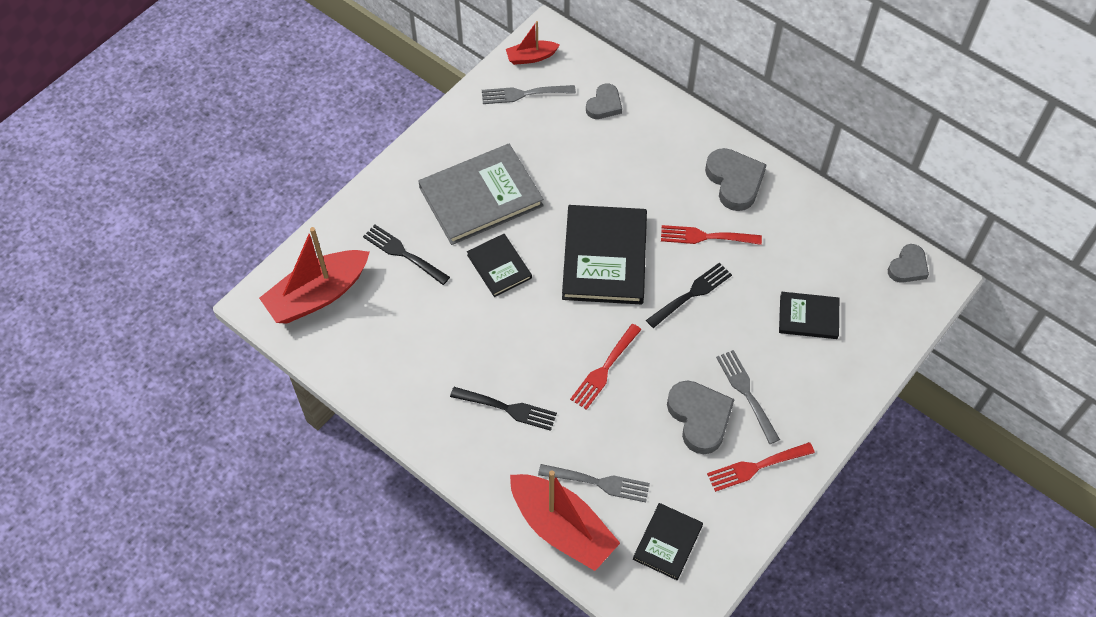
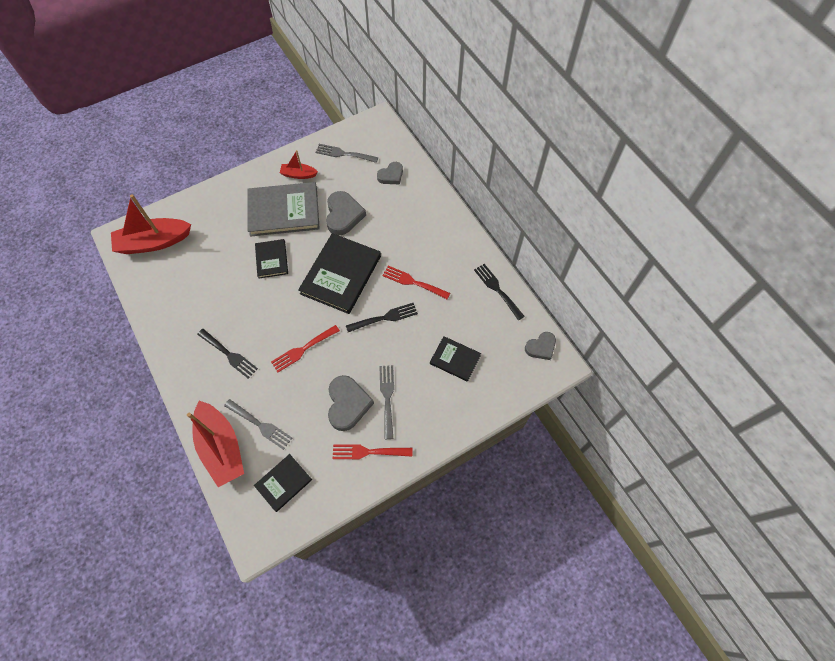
camera: 20 degrees right, 5 degrees up
(403, 253) = (218, 232): black fork -> black fork (497, 289)
(531, 57) = (360, 132): red boat -> red boat (298, 174)
(734, 181) = (450, 251): grey heart -> grey heart (343, 215)

